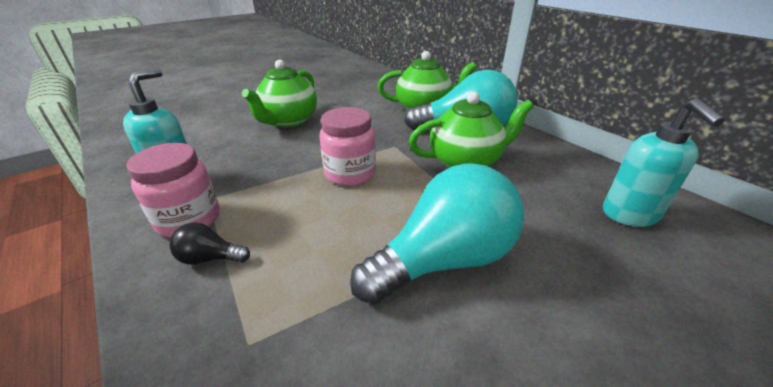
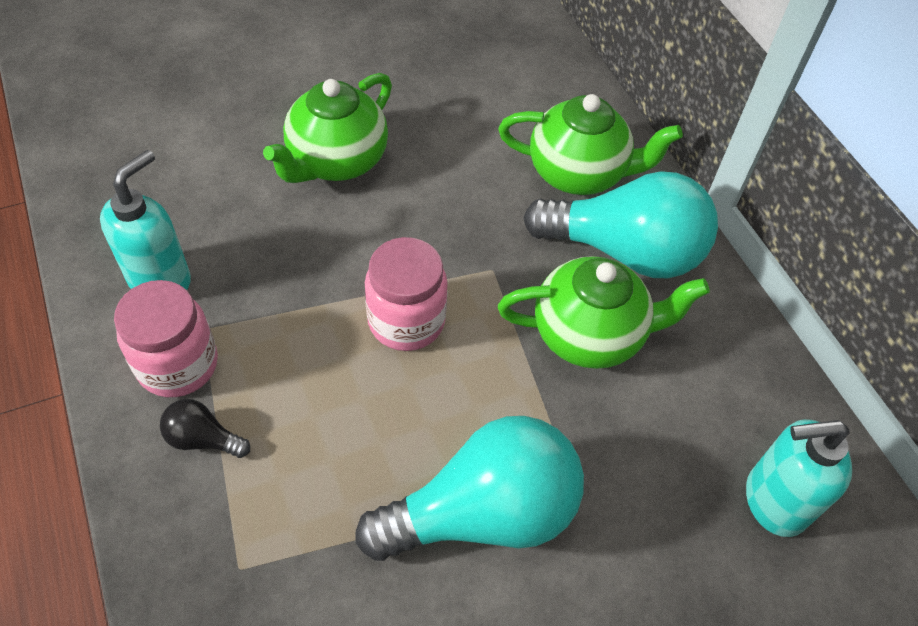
camera: 10 degrees right, 20 degrees up
(630, 215) = (774, 501): turquoise soap dispenser -> turquoise soap dispenser turned 75 degrees clockwise

